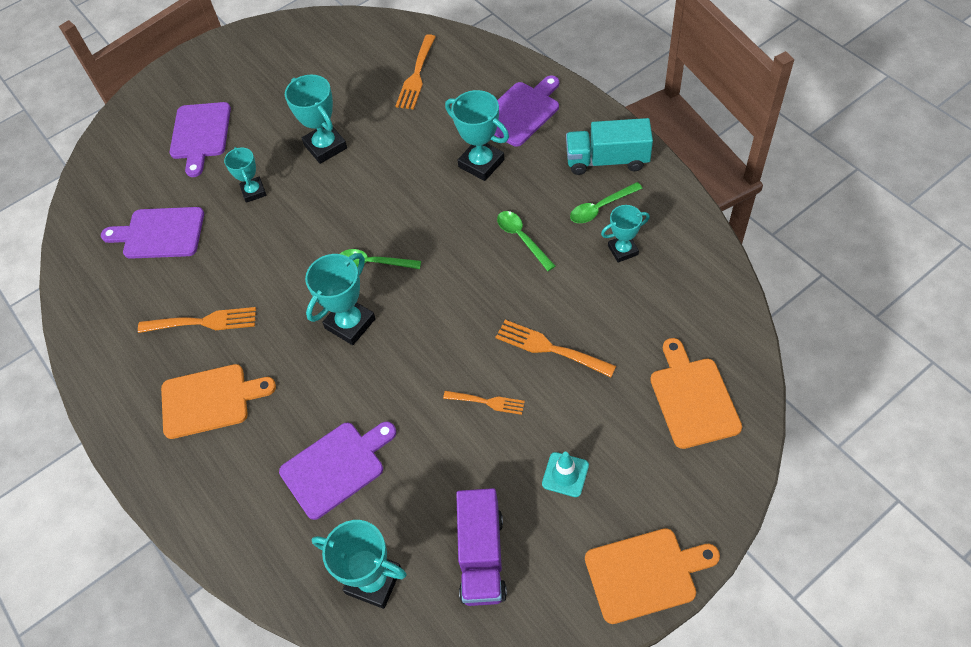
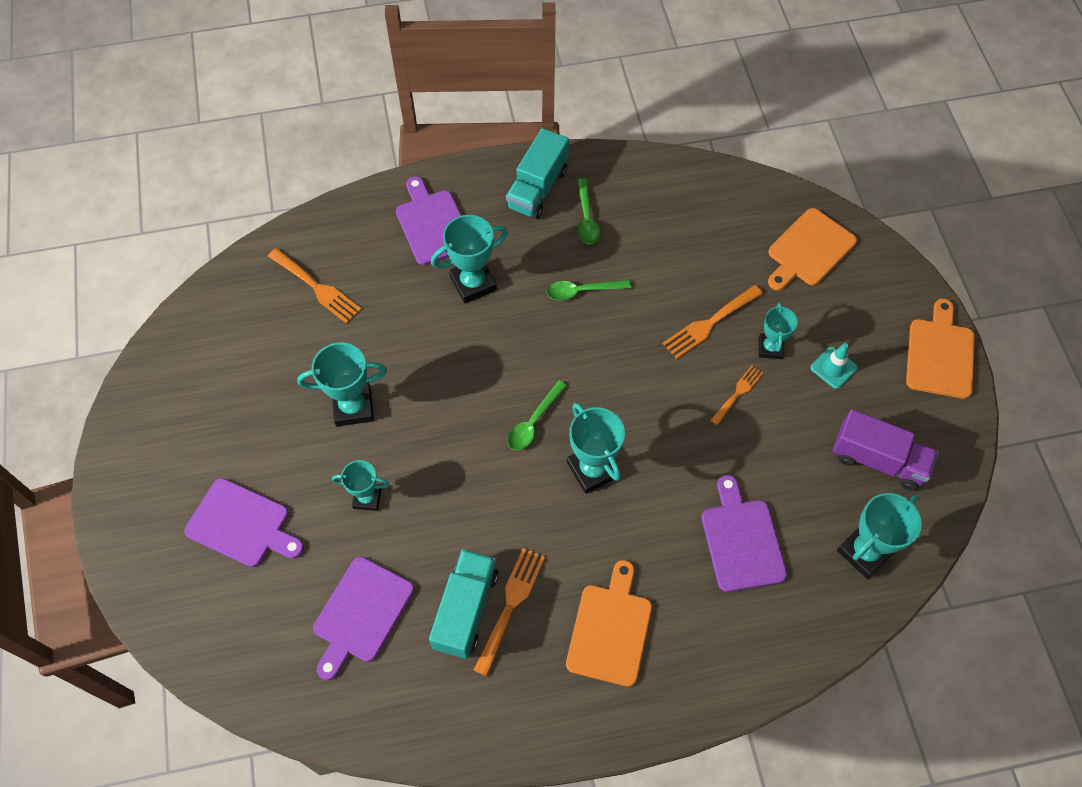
camera: 70 degrees left, 5 degrees up
(188, 295) = (466, 609): none -> turquoise truck
(623, 250) = (641, 225): turquoise trophy -> turquoise trophy (770, 348)
(692, 398) = (809, 250): orange cutting board -> orange cutting board turned 60 degrees counterclockwise

